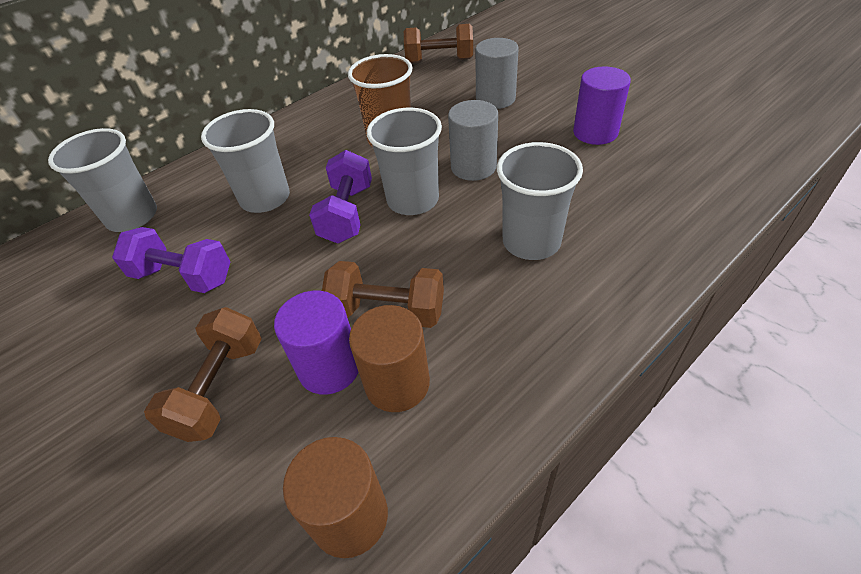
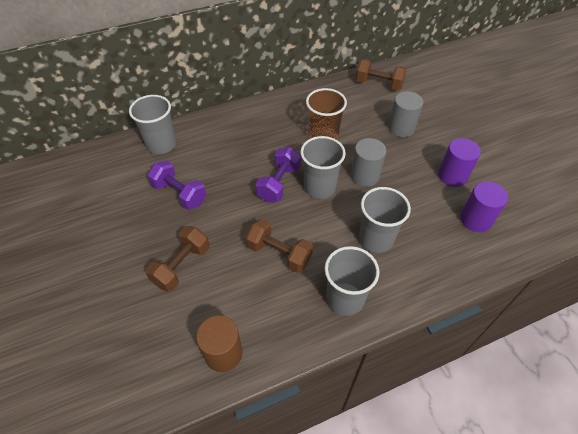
camera: 15 degrees right, 5 degrees up
(265, 198) = (236, 157): grey cup -> grey cup (345, 298)
(329, 367) = (238, 274): purple cylinder -> purple cylinder (475, 219)
(397, 383) = (269, 296): brown cylinder -> none

